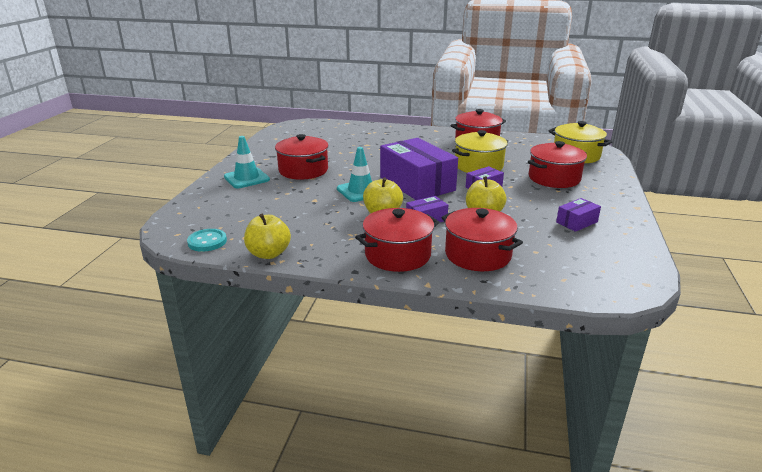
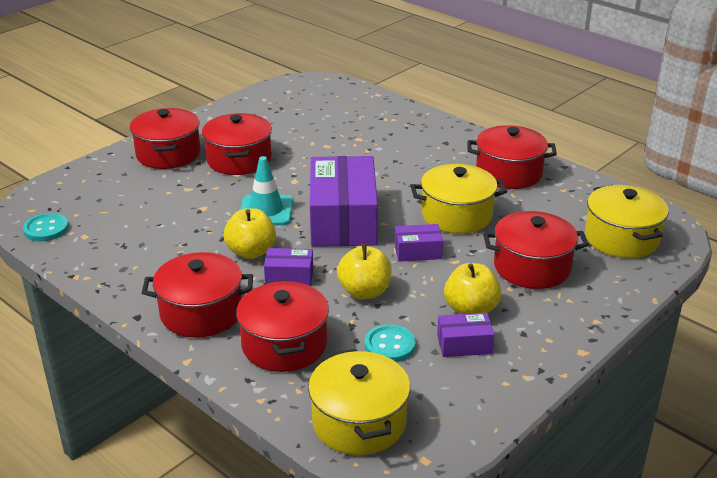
camera: 30 degrees right, 5 degrees up
(246, 178) = (168, 154): turquoise traffic cone -> red pot
(268, 254) = (83, 264): yellow apple -> yellow apple (471, 309)
(539, 235) = (390, 345): none -> turquoise button
(583, 279) = (359, 422): none -> yellow pot

